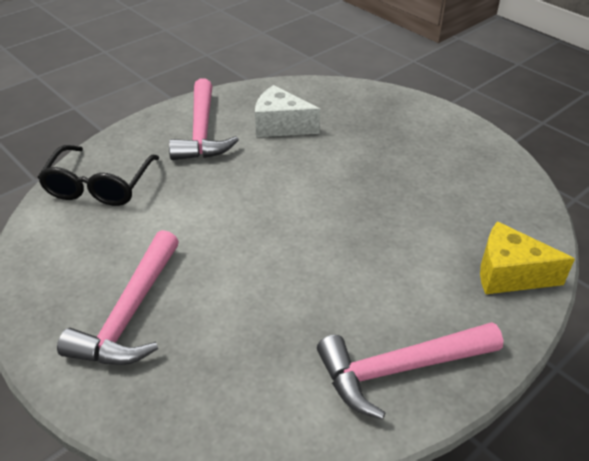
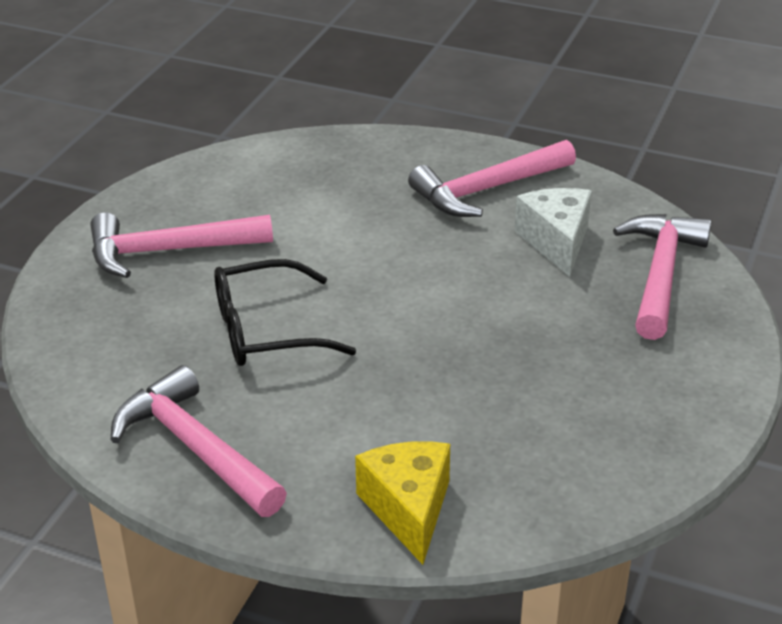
camera: 65 degrees right, 5 degrees down
(99, 186) = (333, 162): black glasses -> black glasses (266, 330)
(340, 103) = (660, 274): none -> pink hammer

